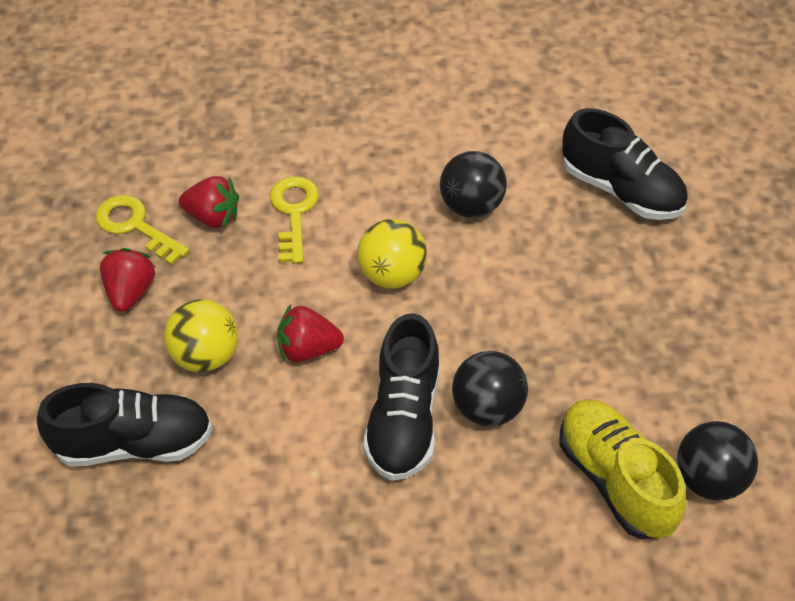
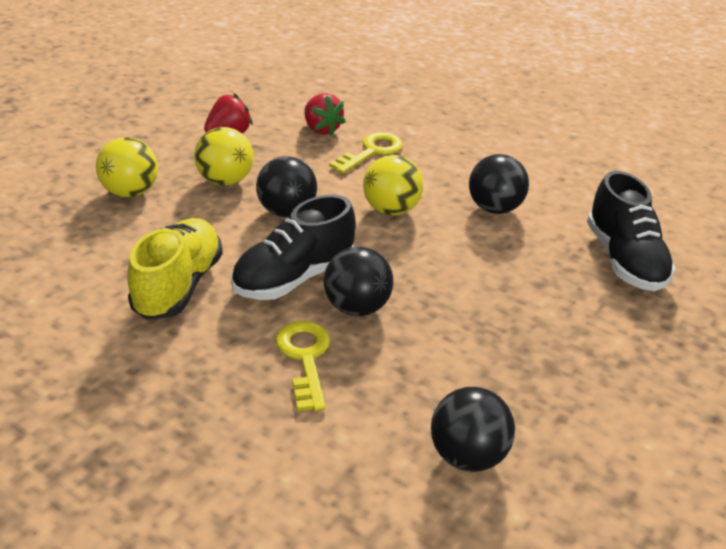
camera: 40 degrees right, 15 degrees down
(134, 443) = (130, 192): black shoe -> yellow ball
(135, 226) = (273, 111): yellow key -> yellow key (305, 358)
(308, 349) = (286, 212): red strawberry -> black ball
(615, 480) = (391, 404): yellow shoe -> yellow shoe (178, 286)

